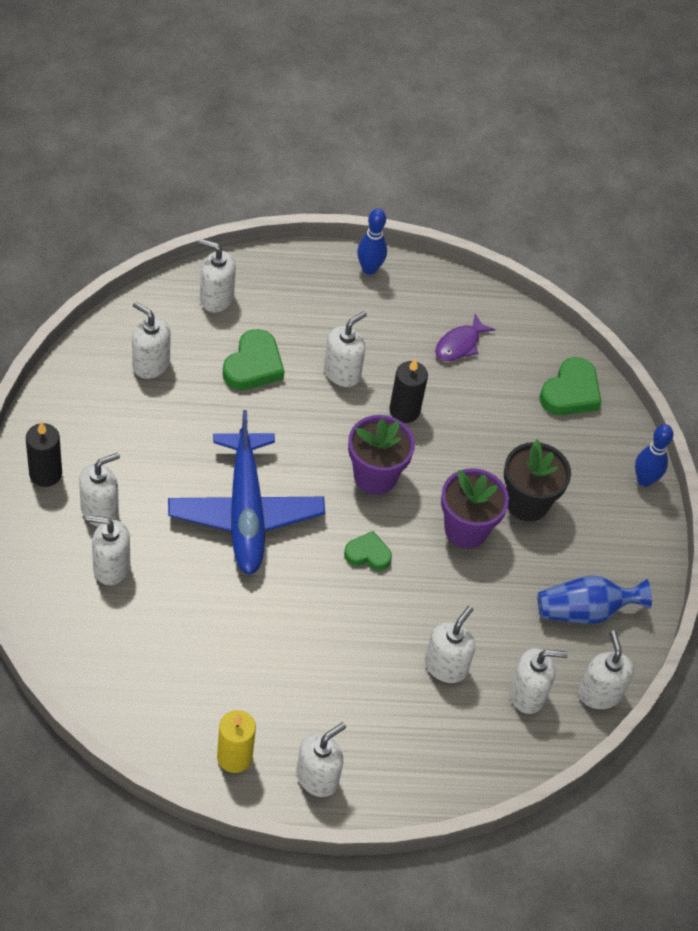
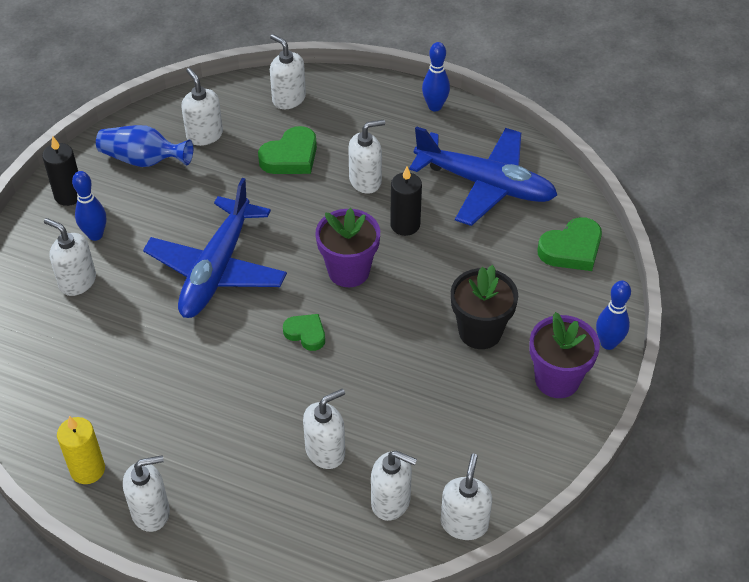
camera: 30 degrees right, 5 degrees down
(100, 510) = (95, 235): white soap dispenser -> blue bowling pin
(459, 344) = (485, 184): purple fish -> blue plane
(466, 529) = (409, 338): purple flower pot -> purple flower pot (557, 379)
(585, 611) = (488, 443): blue vase -> blue vase (143, 160)

